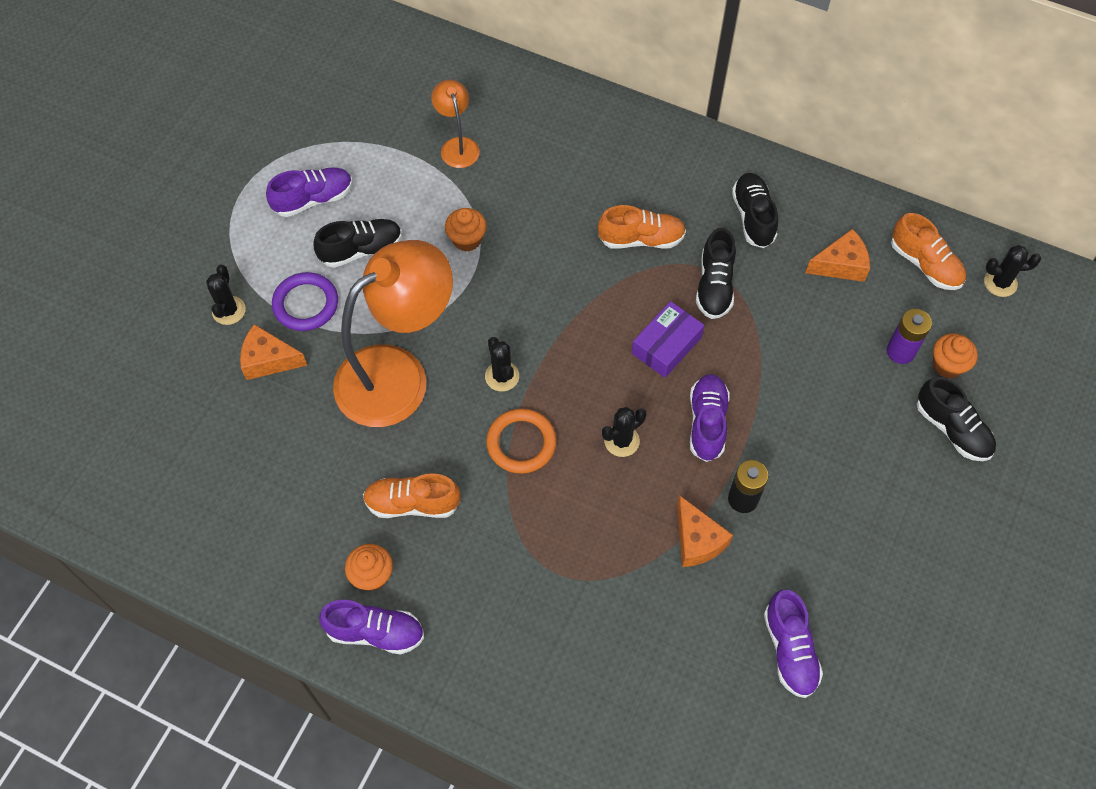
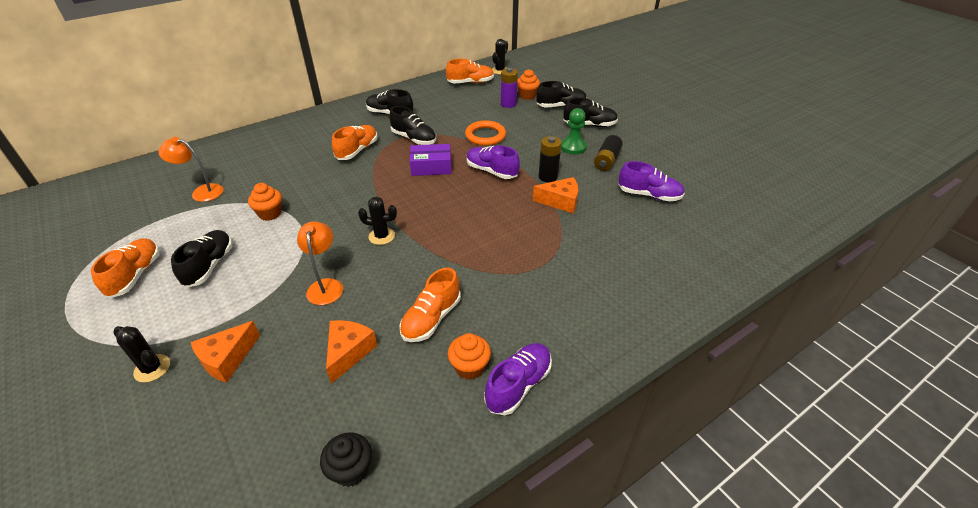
camera: 60 degrees left, 20 degrees down
(220, 540) = (351, 470): none -> black cupcake
(306, 304) = (210, 315): purple ring -> none
(313, 199) = (135, 275): purple shoe -> orange shoe
(398, 374) = (326, 285): orange lamp -> orange lamp, size x0.46
(521, 443) = (436, 246): orange ring -> orange ring (485, 136)
(621, 441) = (474, 205): black cactus -> none
(666, 345) = (431, 167): purple box -> purple box turned 75 degrees counterclockwise
(839, 560) = (606, 160): none -> black battery
(840, 265) = (446, 101): orange cheese -> orange cheese (349, 352)
(843, 499) = (573, 147): none -> green pawn
(925, 495) = (589, 125): none -> black shoe

